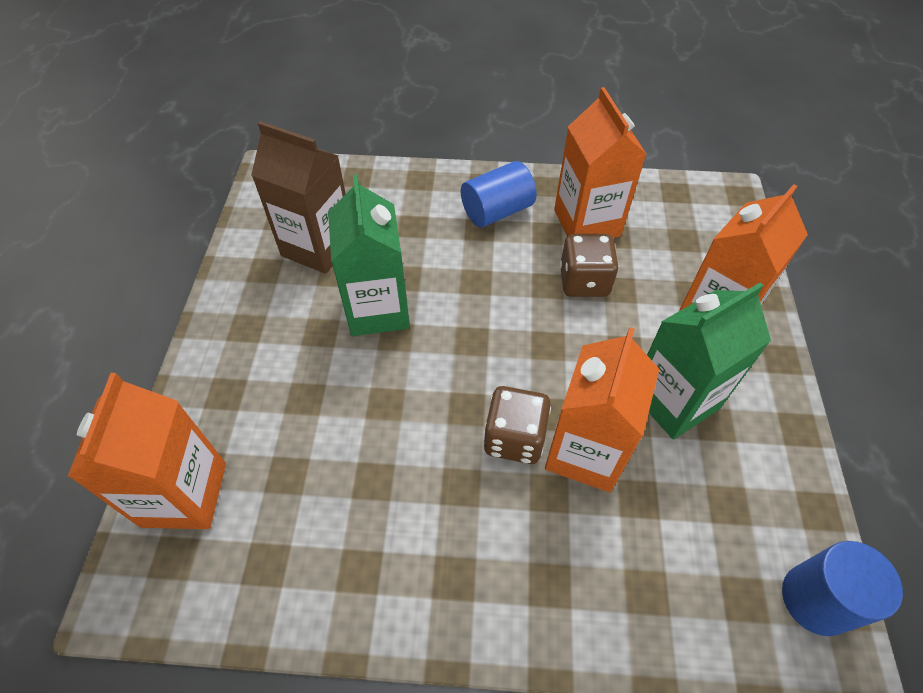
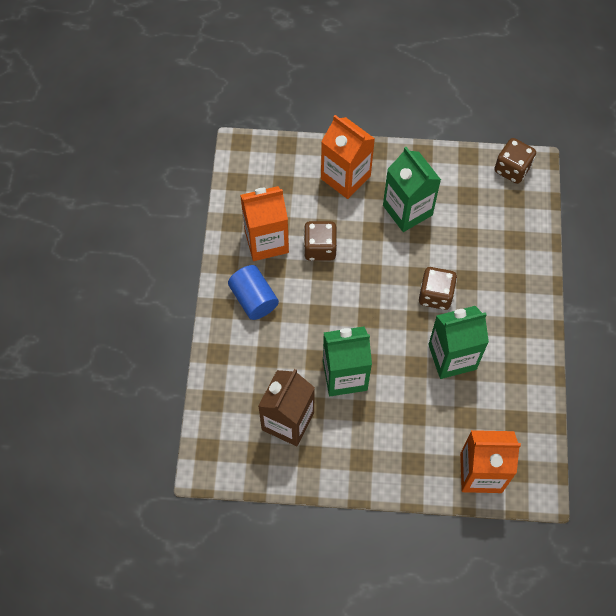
camera: 90 degrees left, 10 degrees up
(398, 459) = (452, 357): none -> green carton
(585, 452) = (442, 259): orange carton -> none
(816, 599) = (512, 169): blue cylinder -> brown dice

